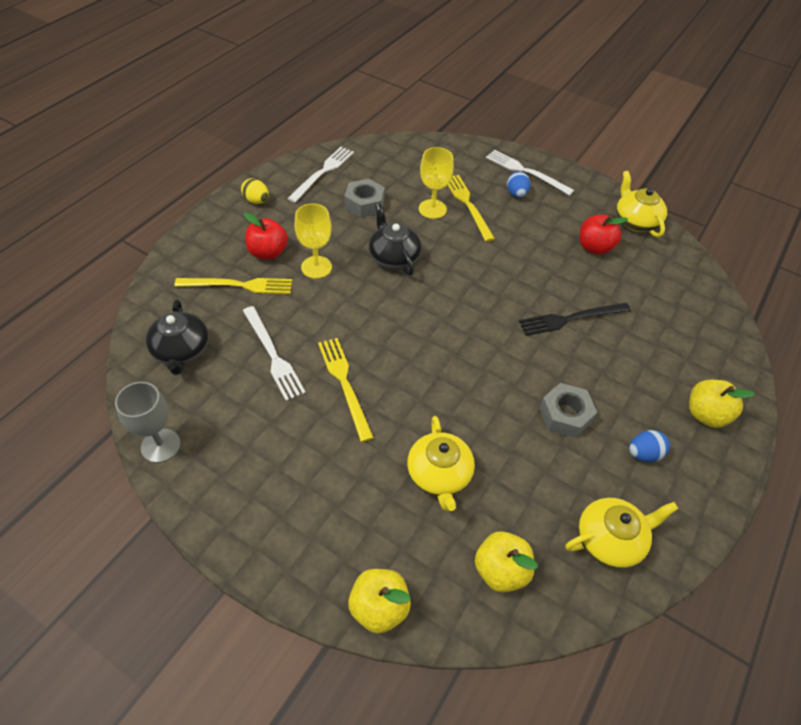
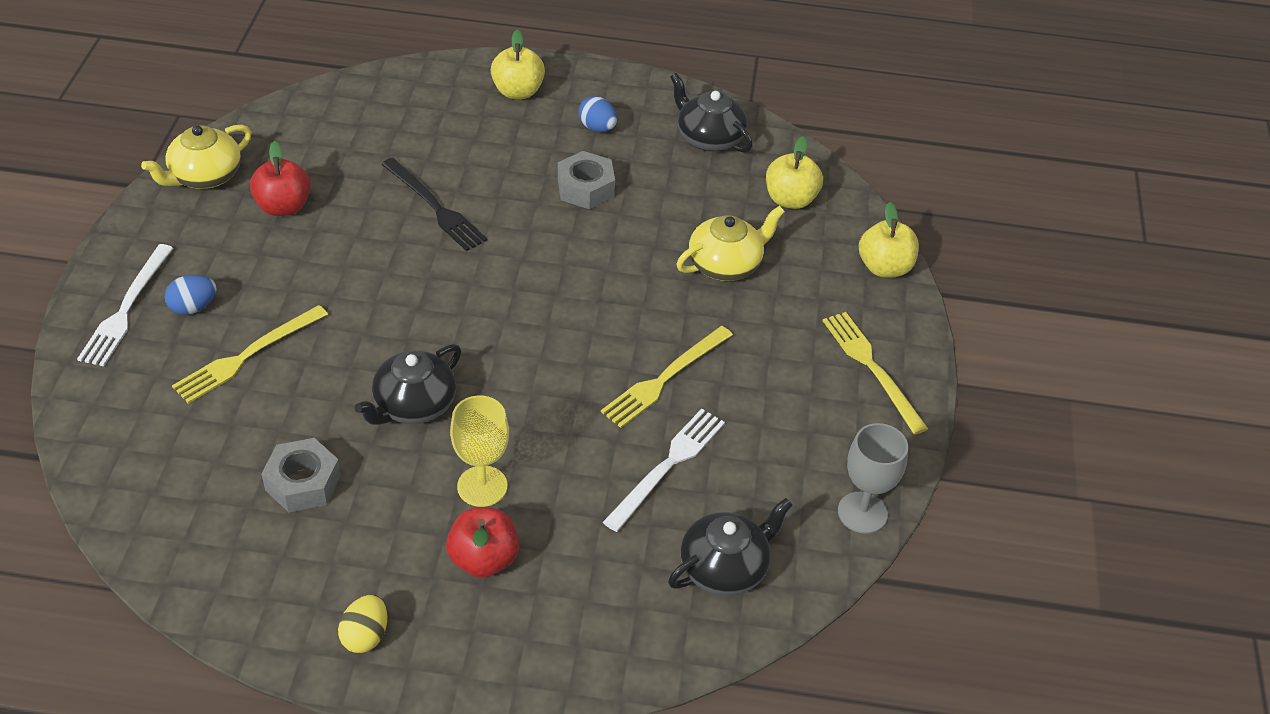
camera: 115 degrees left, 5 degrees down
(238, 285) = (571, 563): yellow fork -> yellow fork (871, 368)
(322, 172) = (240, 573): white fork -> none
(432, 209) = (277, 394): yellow goblet -> none
(610, 540) = (709, 138): yellow teapot -> black teapot

